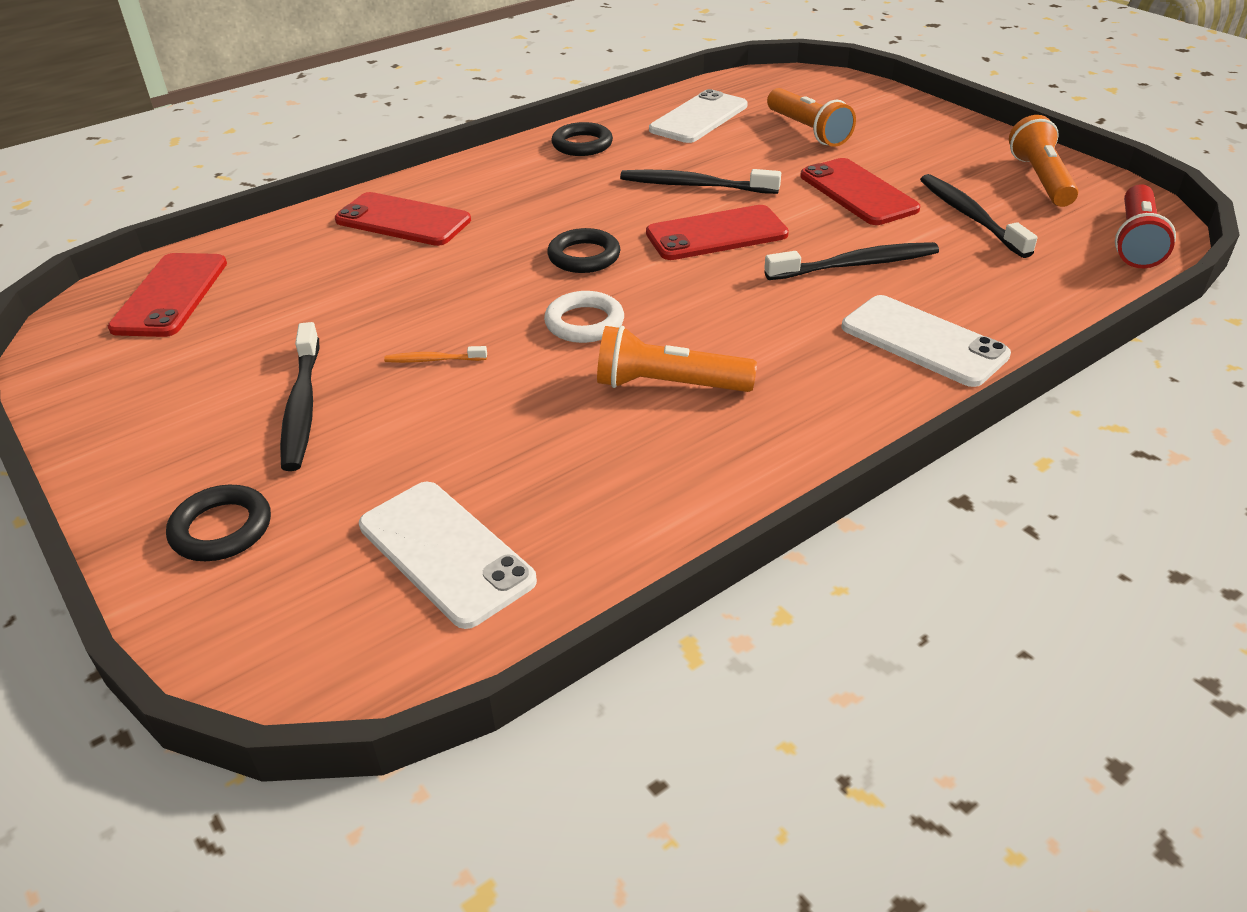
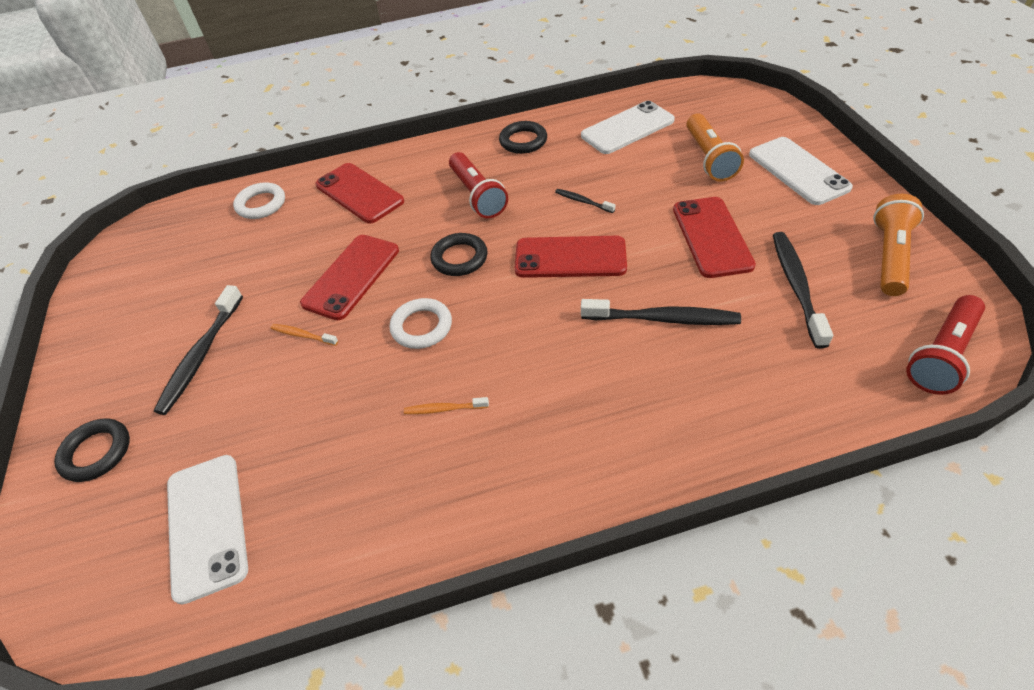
camera: 25 degrees right, 10 degrees up
(170, 295) = (185, 231): red phone -> red phone (351, 276)
(268, 252) = (261, 204): none -> white ring
(562, 199) = (477, 195): none -> red flashlight
(669, 385) = (444, 409): orange flashlight -> orange toothbrush
(695, 186) = (583, 201): black toothbrush -> black toothbrush, size x0.51
(923, 341) = (670, 422): white phone -> white phone (798, 171)

